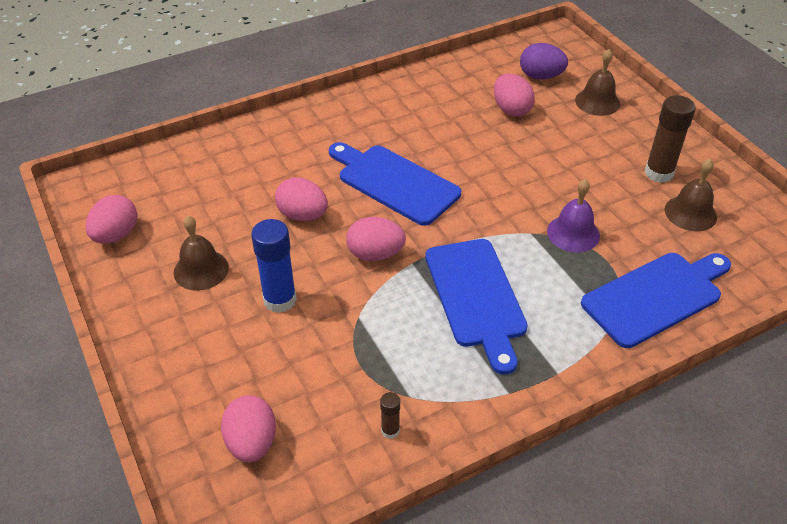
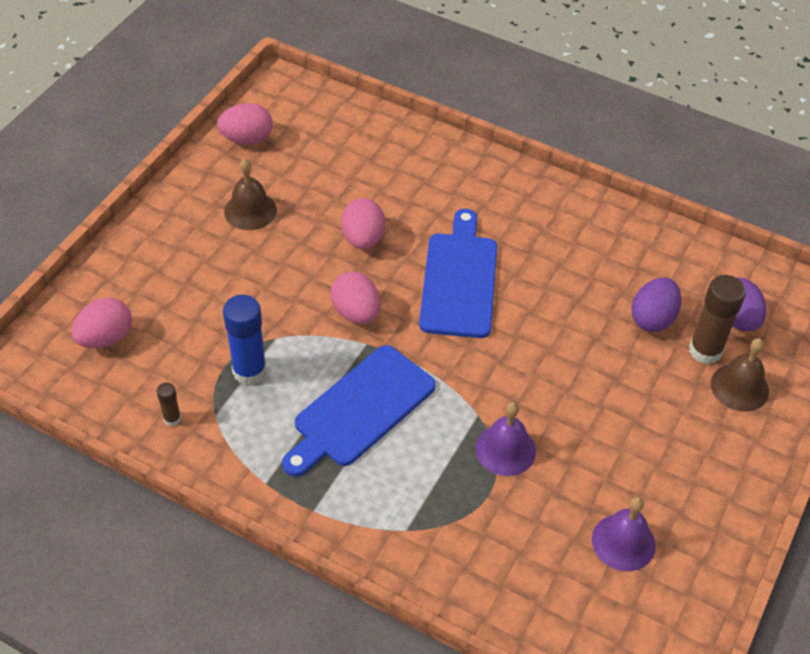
camera: 55 degrees right, 5 degrees up
(280, 300) = (255, 277): blue glue stick -> blue glue stick (249, 371)
(511, 109) = (652, 318): pink egg -> purple egg
(656, 297) = (469, 554): blue cutting board -> none
(659, 173) = (665, 489): brown glue stick -> brown glue stick (705, 350)
(690, 213) = (623, 542): brown bell -> purple bell

